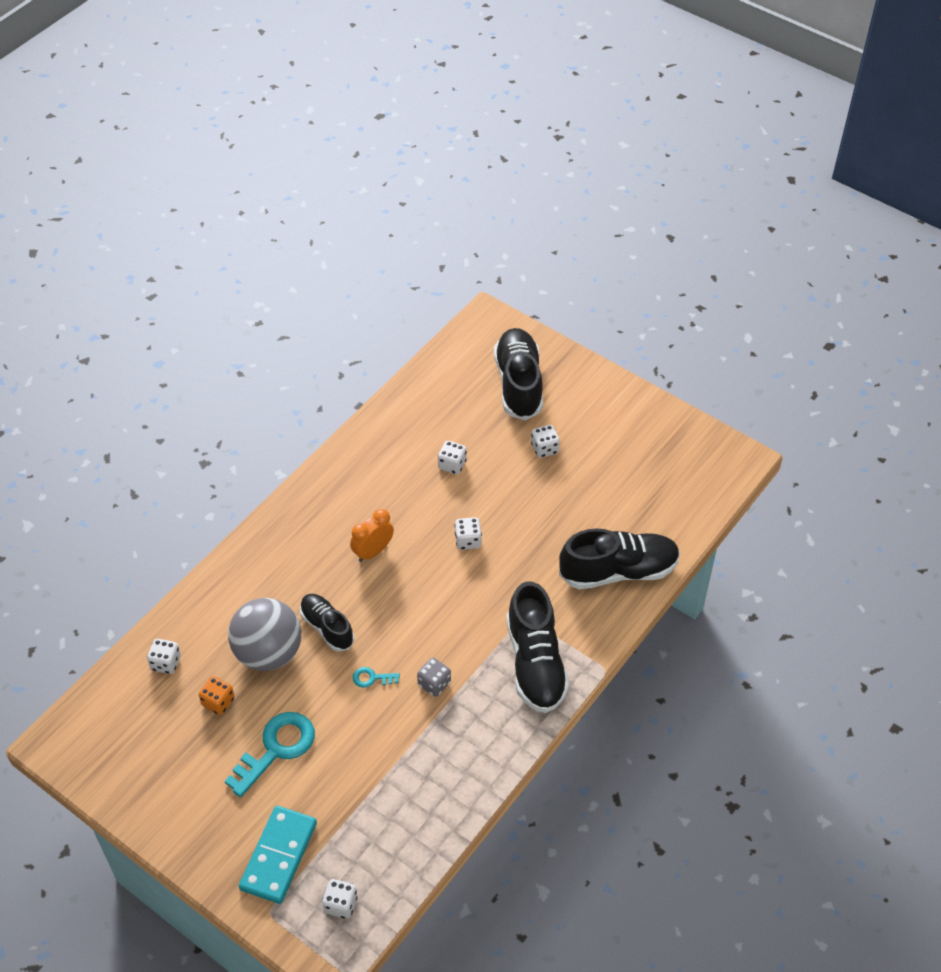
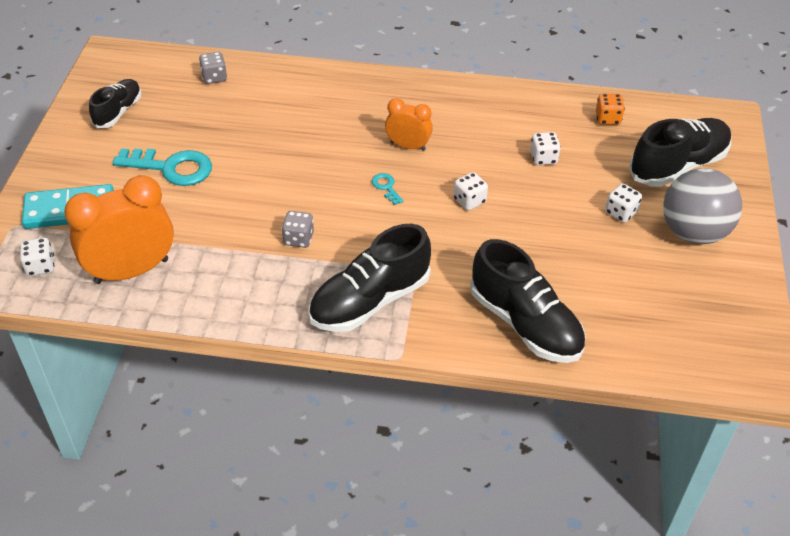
camera: 60 degrees right, 5 degrees down
(166, 663) = (214, 77): white dice -> grey dice
(218, 702) = (196, 118): orange dice -> orange dice (607, 119)
(268, 652) = (261, 127): grey ball -> grey ball (693, 232)
(327, 627) = (310, 150): black shoe -> black shoe (118, 112)
(372, 678) = (277, 196): turquoise key -> turquoise key (386, 187)
(393, 829) = (131, 271): none -> orange clock

